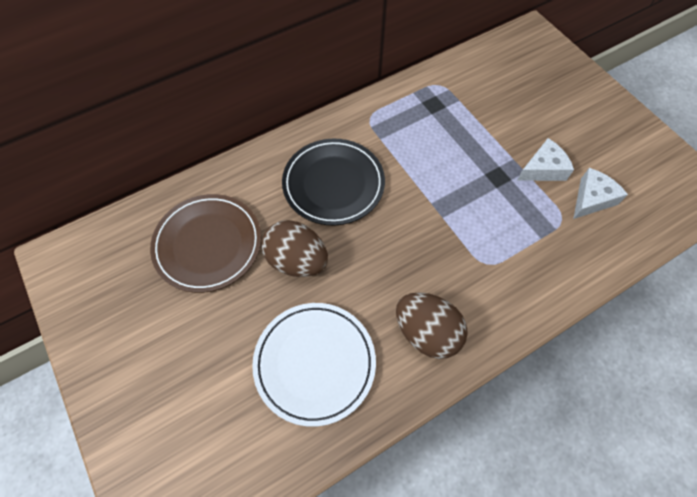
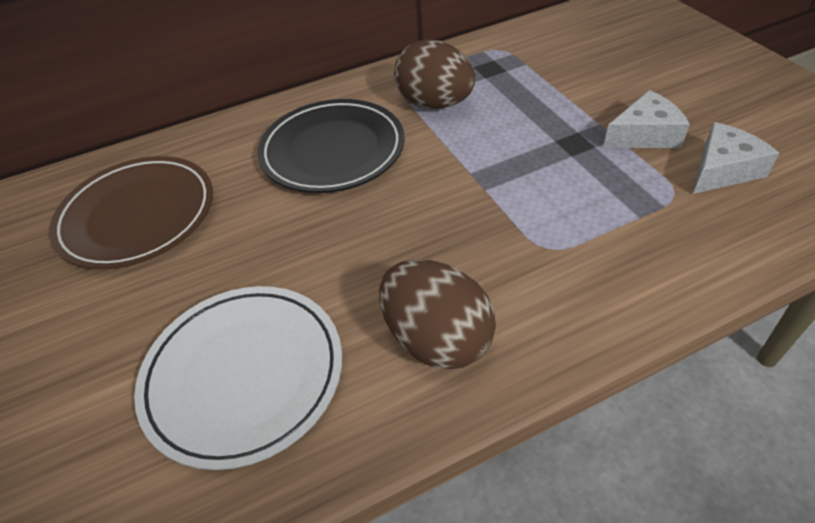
camera: 10 degrees right, 15 degrees down
(297, 260) = (256, 237): brown egg -> brown egg (435, 103)

